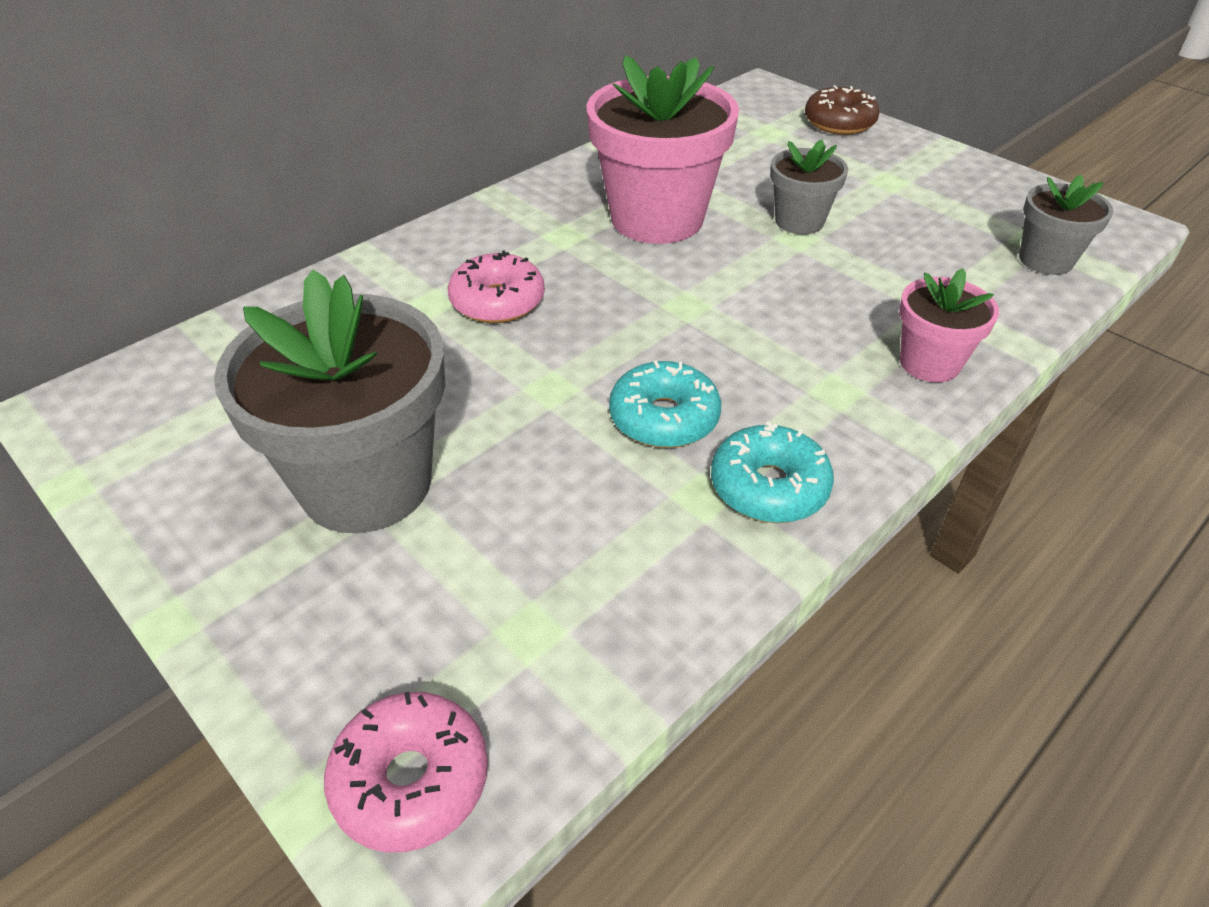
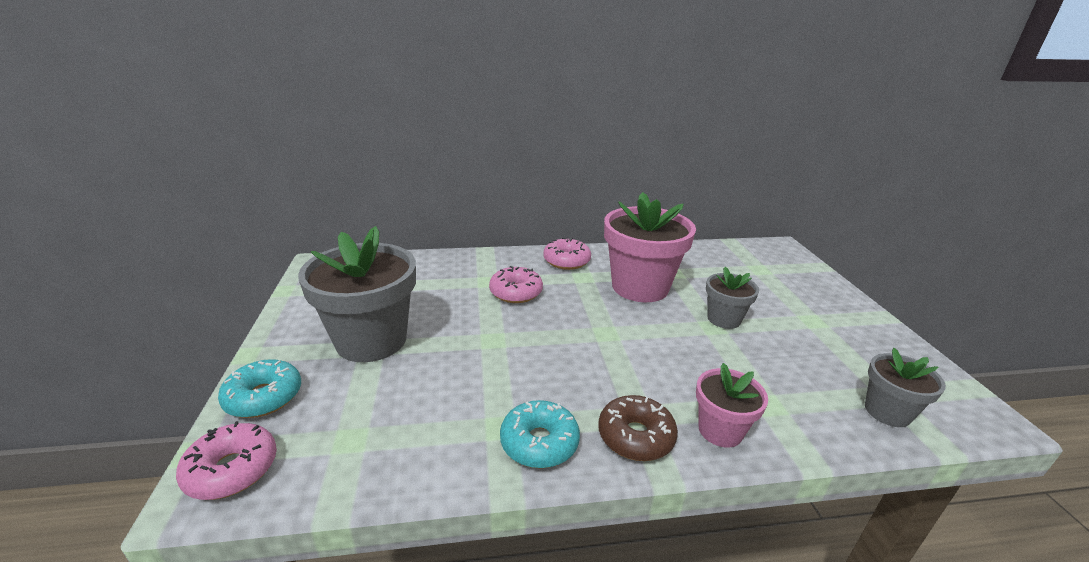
camera: 35 degrees right, 15 degrees down
(513, 219) = (566, 261): none -> pink donut
(664, 418) = (527, 380): turquoise donut -> turquoise donut (264, 397)
(839, 123) = (813, 279): brown donut -> brown donut (635, 436)

